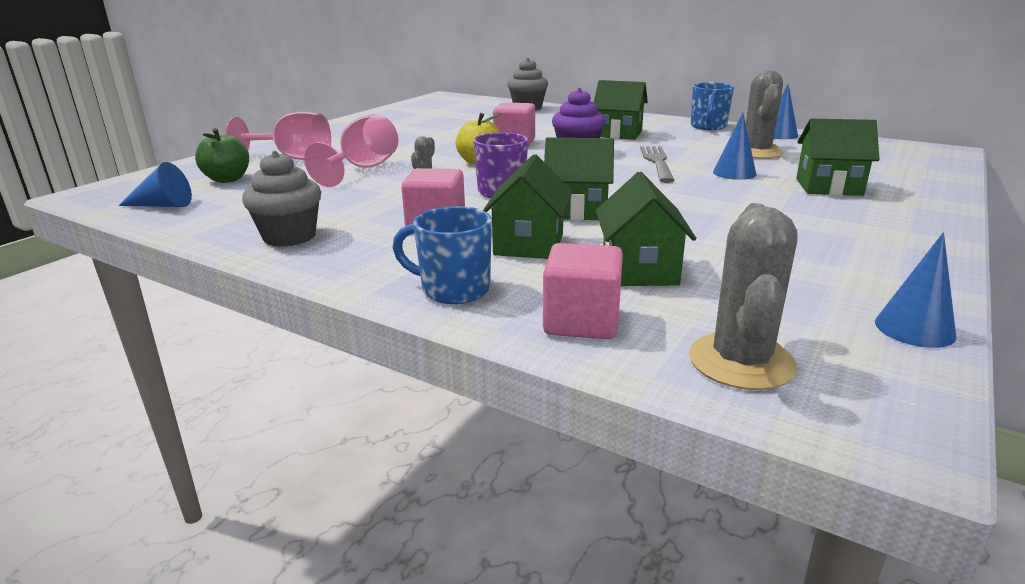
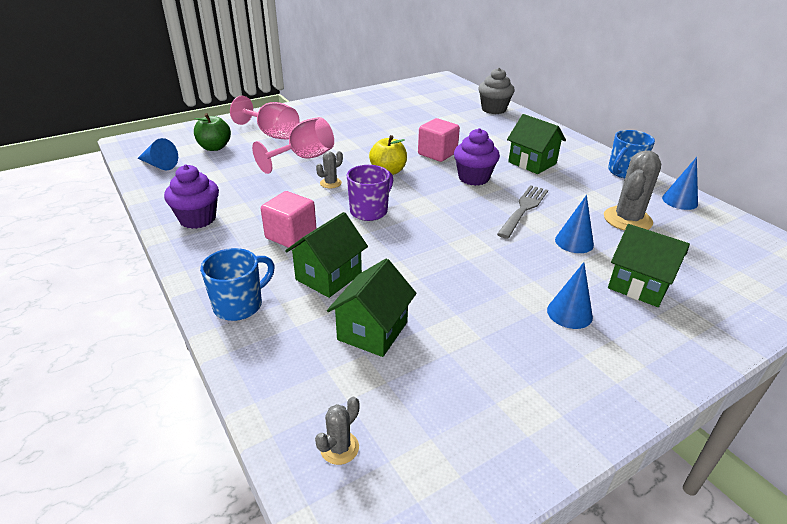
camera: 25 degrees right, 10 degrees up
(289, 237) = (197, 219): grey cupcake -> purple cupcake
(453, 290) = (239, 305): blue mug -> blue mug turned 90 degrees clockwise
(577, 210) = (399, 250): green house -> none
(582, 321) = (283, 366): pink cube -> none
(741, 361) = (339, 448): grey cactus -> grey cactus, size x0.50
(914, 328) = (501, 473): blue cone -> blue cone (569, 313)

